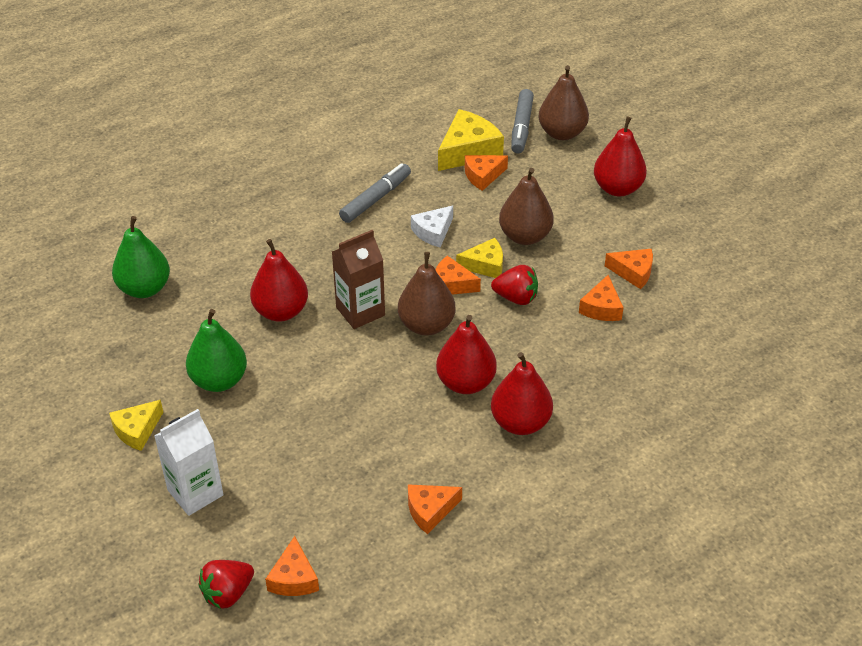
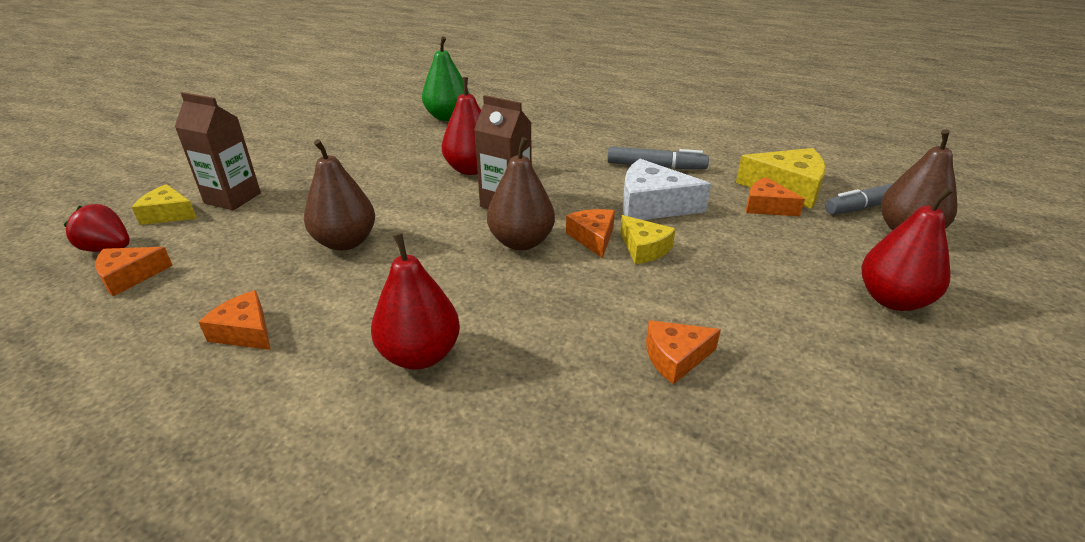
camera: 60 degrees right, 10 degrees down
(137, 430) = (295, 157): yellow cheese -> yellow cheese (168, 214)
(195, 492) = (232, 198): white carton -> brown carton
(219, 380) = (370, 169): green pear -> none
(433, 232) = (652, 205): white cheese -> white cheese, size x1.61
(465, 383) = (457, 293): red pear -> none
(516, 298) = (619, 284): red strawberry -> none
(525, 236) = (719, 259): brown pear -> brown pear (345, 242)
(633, 272) = (771, 365): orange cheese -> none

